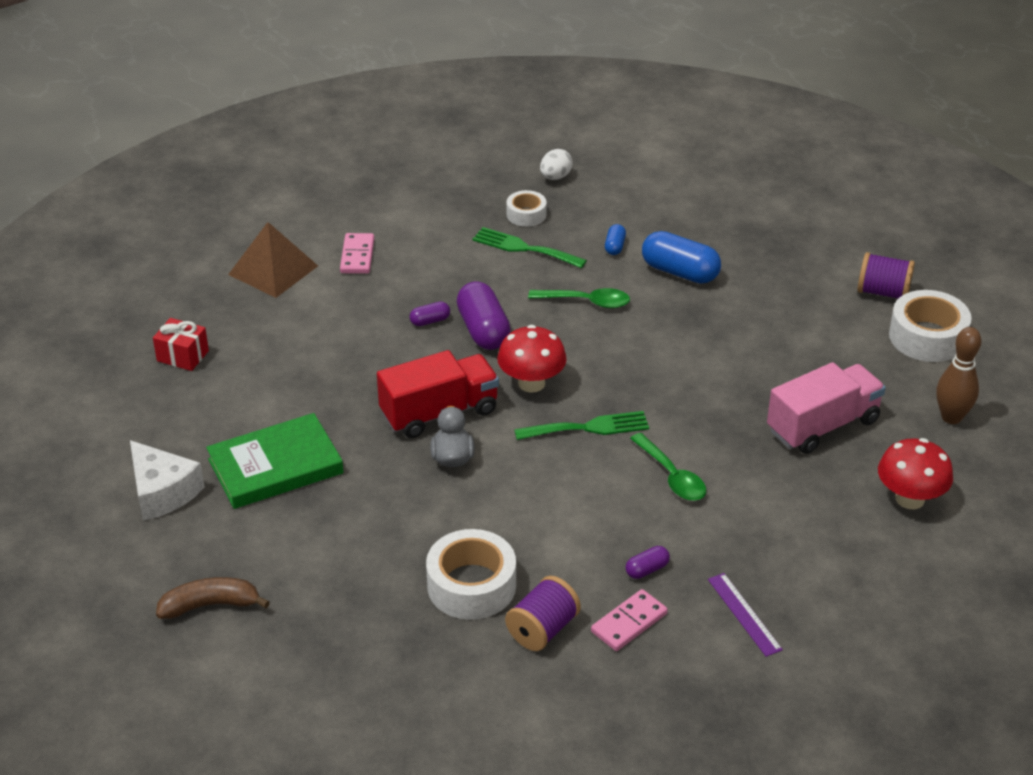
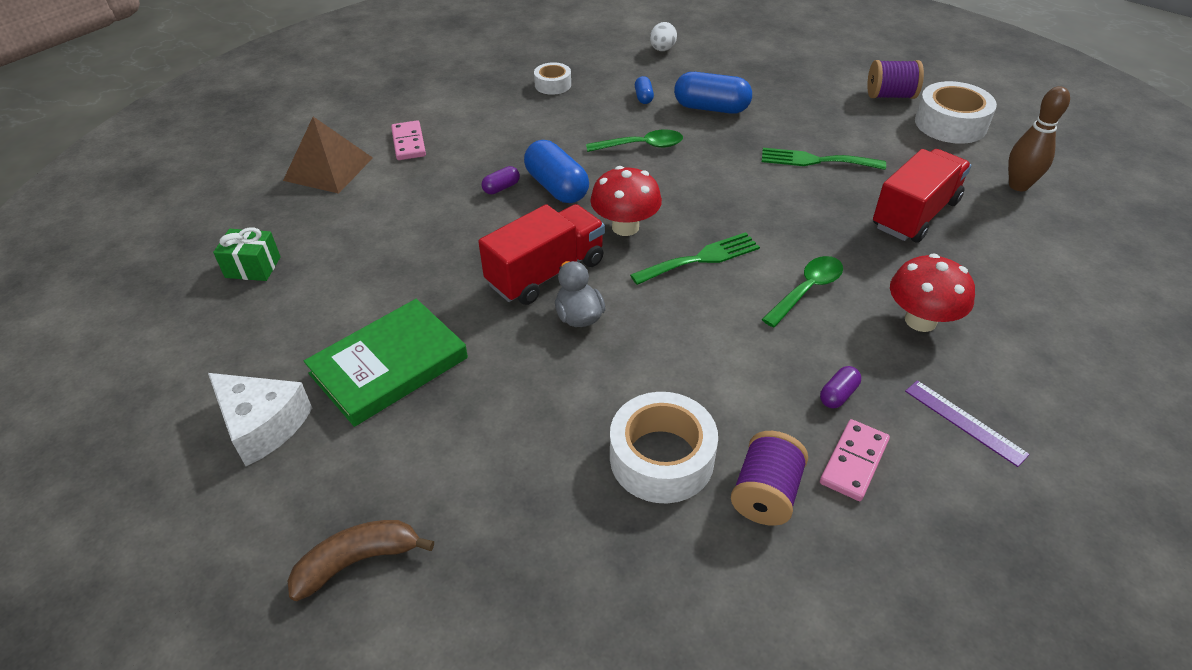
camera: 15 degrees left, 5 degrees up
(182, 356) = (253, 267): red gift -> green gift
(483, 330) = (556, 187): purple capsule -> blue capsule
(524, 248) = (563, 111): green fork -> green fork (816, 160)
(555, 177) = (565, 53): white egg -> white egg (662, 49)
(672, 476) = (807, 290): green spoon -> green spoon turned 90 degrees counterclockwise
(822, 426) = (915, 214): pink truck -> red truck
(910, 499) = (1037, 265): red mushroom -> red mushroom (920, 320)

